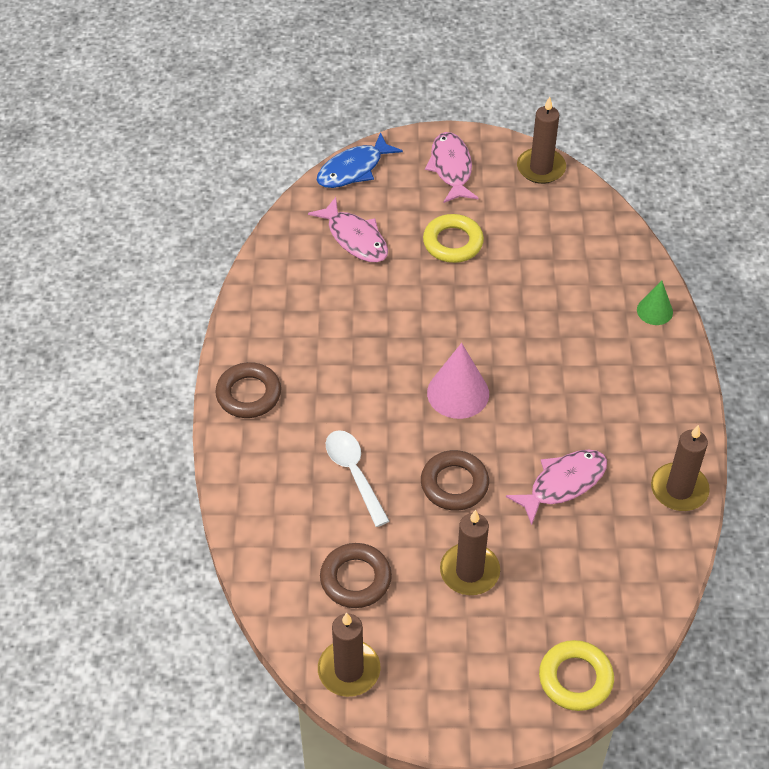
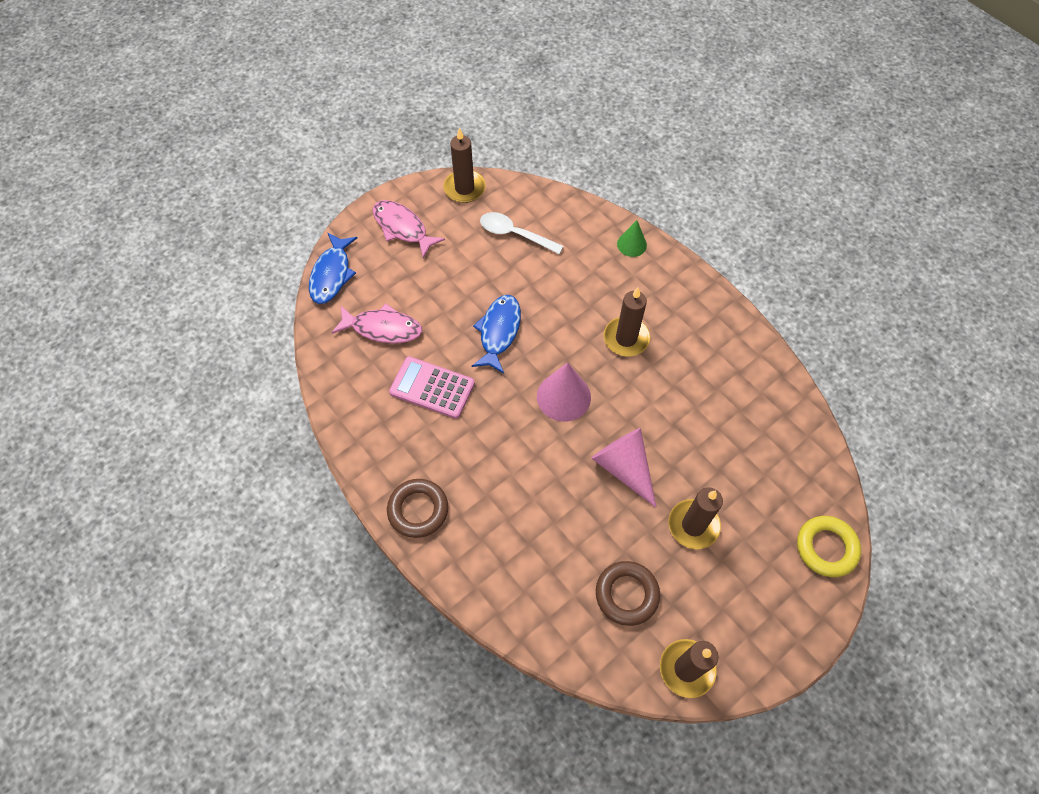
camera: 40 degrees left, 10 degrees up
(350, 311) = (432, 388): none -> pink calculator
(354, 473) = (551, 513): white spoon -> white spoon (514, 234)
(452, 304) = (499, 332): none -> blue fish
(453, 242) = (456, 284): yellow ring -> none
(454, 484) = (624, 467): brown ring -> pink cone
(563, 484) = (690, 412): pink fish -> none
(679, 489) = (761, 361): brown candle -> brown candle (626, 338)

